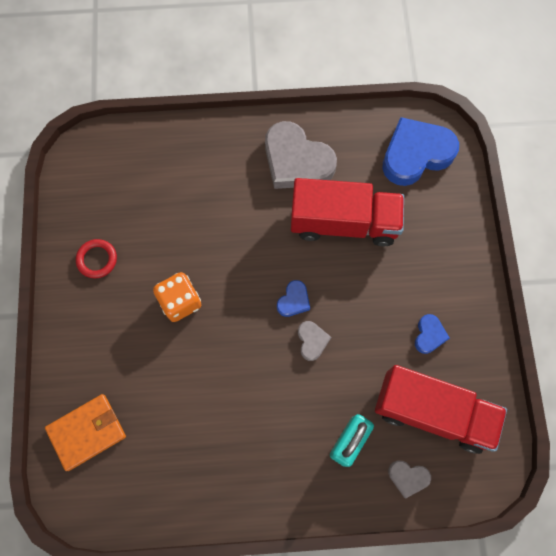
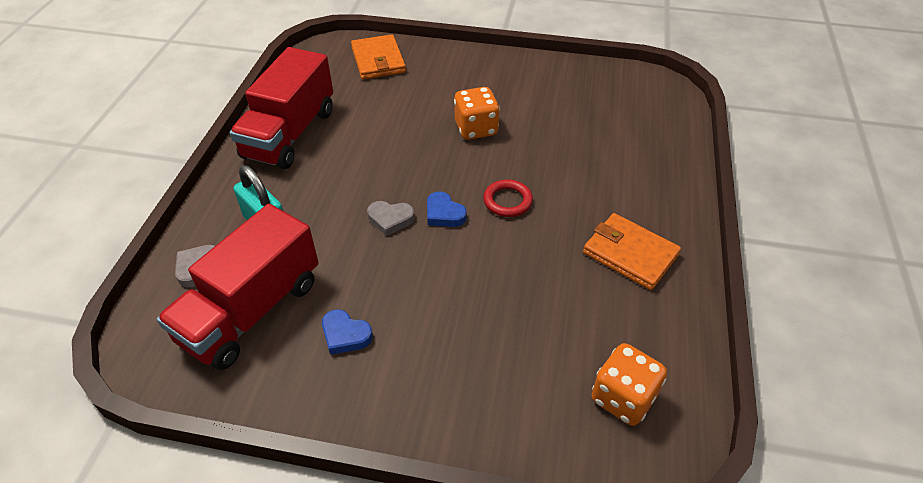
camera: 105 degrees right, 25 degrees down
(97, 259) = (539, 83): red ring -> red ring (507, 201)
(296, 161) = (630, 254): grey heart -> orange wallet
(344, 223) = (530, 282): red truck -> red truck (290, 134)
(415, 154) = (623, 398): blue heart -> orange dice

